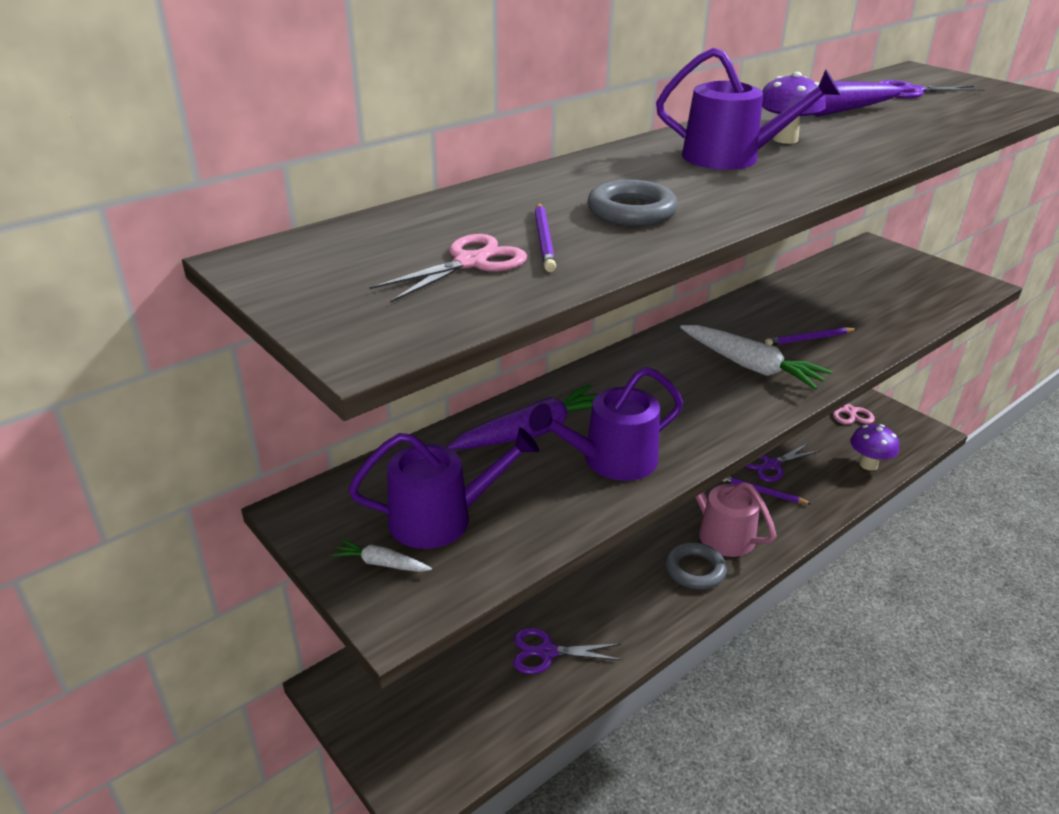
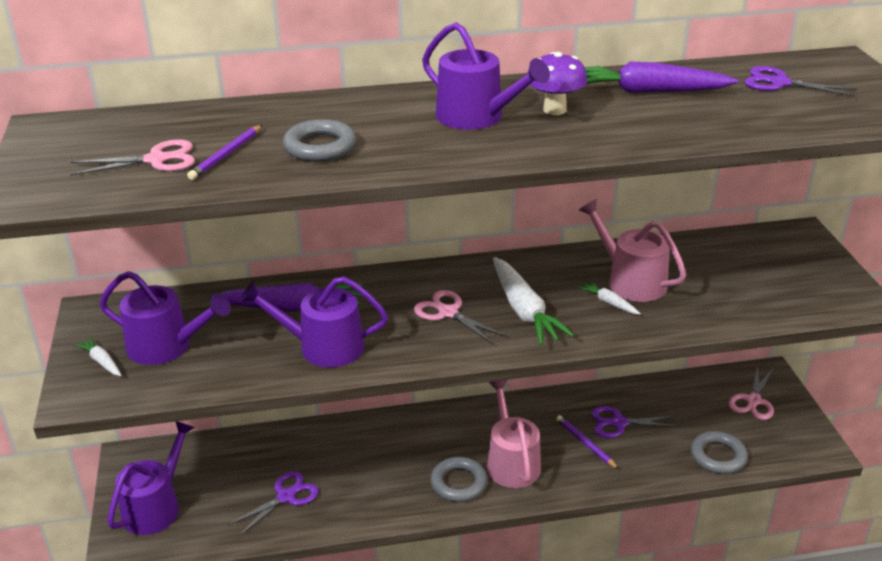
camera: 30 degrees right, 0 degrees up
(414, 726) = (155, 507): none -> purple watering can
(546, 652) = (286, 496): purple scissors -> purple scissors turned 105 degrees clockwise
(688, 389) = (448, 313): none -> pink scissors
(803, 316) = (631, 281): none -> pink watering can
(809, 339) = (609, 303): purple pencil -> white carrot
(868, 465) = (718, 456): purple mushroom -> grey ring

